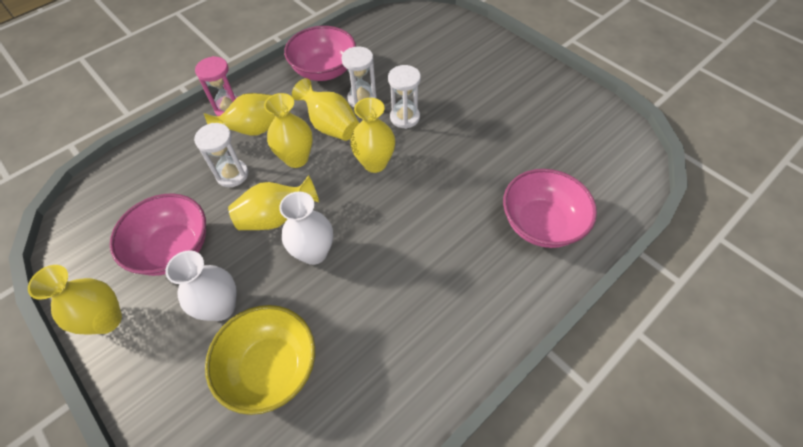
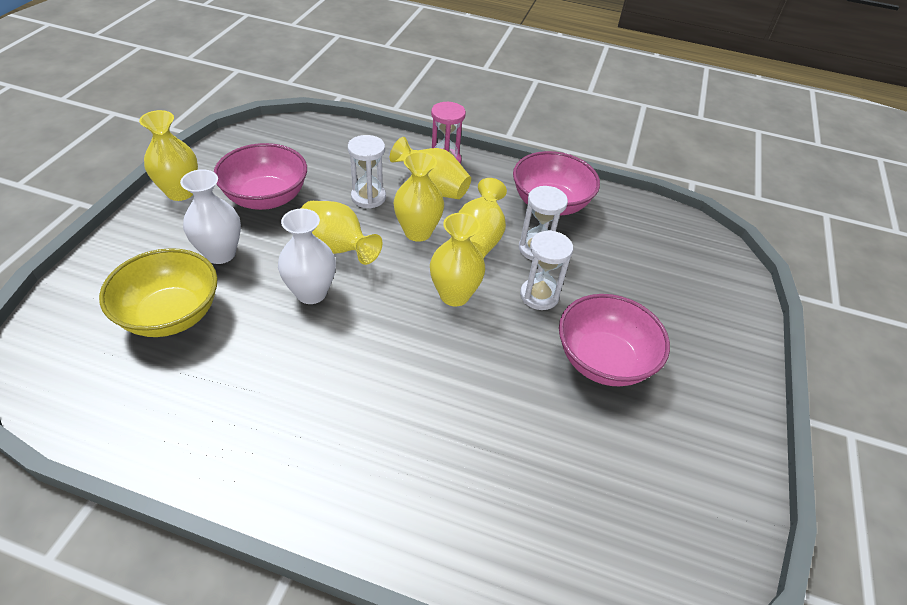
camera: 55 degrees right, 10 degrees down
(541, 224) = (472, 498): pink bowl -> pink bowl (603, 361)

